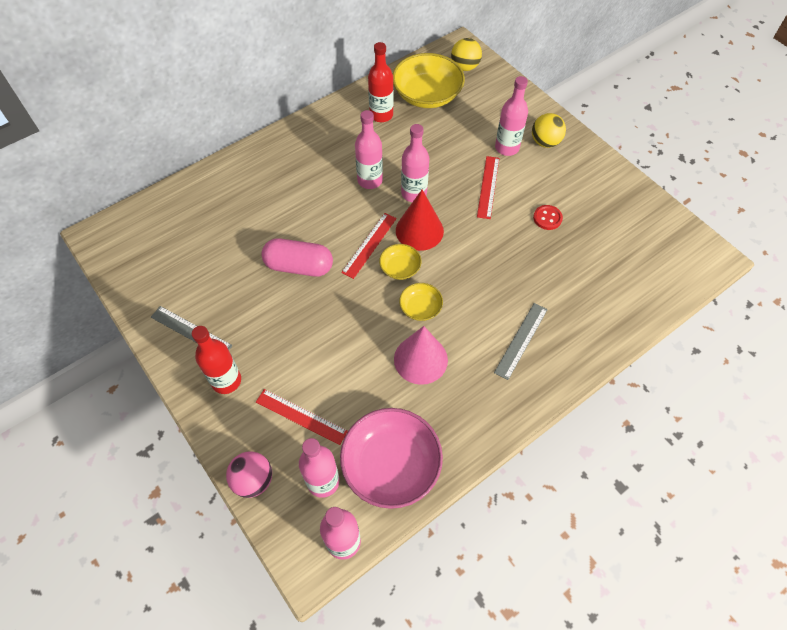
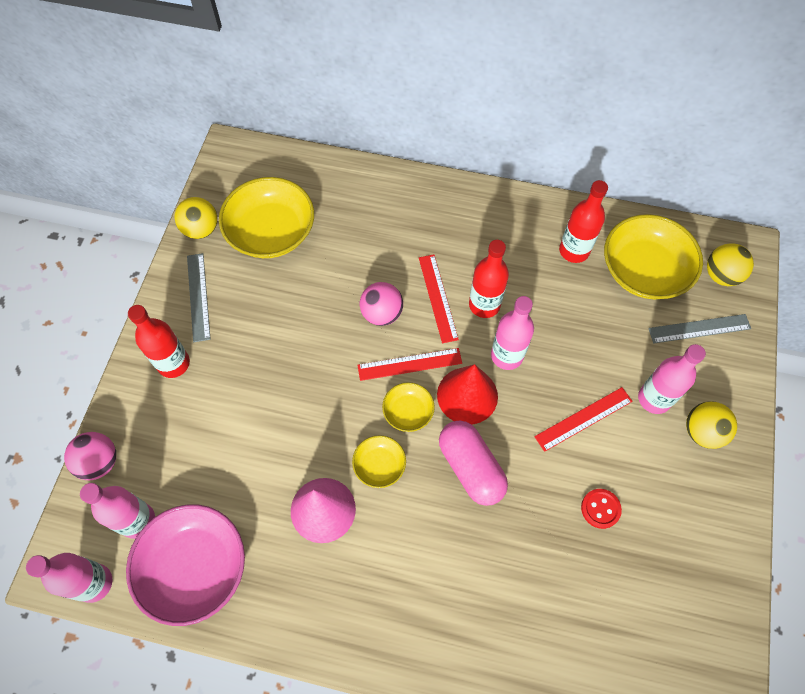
camera: 50 degrees right, 5 degrees up
(139, 295) = (201, 229): none -> yellow ball
(191, 255) = (271, 232): none -> yellow bowl
(299, 266) = (333, 324): pink capsule -> pink capsule (471, 467)
(301, 416) = (185, 451): red ruler -> red ruler (438, 298)
(319, 235) = (382, 313): none -> pink ball
(370, 180) = (484, 305): pink bottle -> red bottle
(521, 340) = (423, 592): grey ruler -> grey ruler (699, 328)

